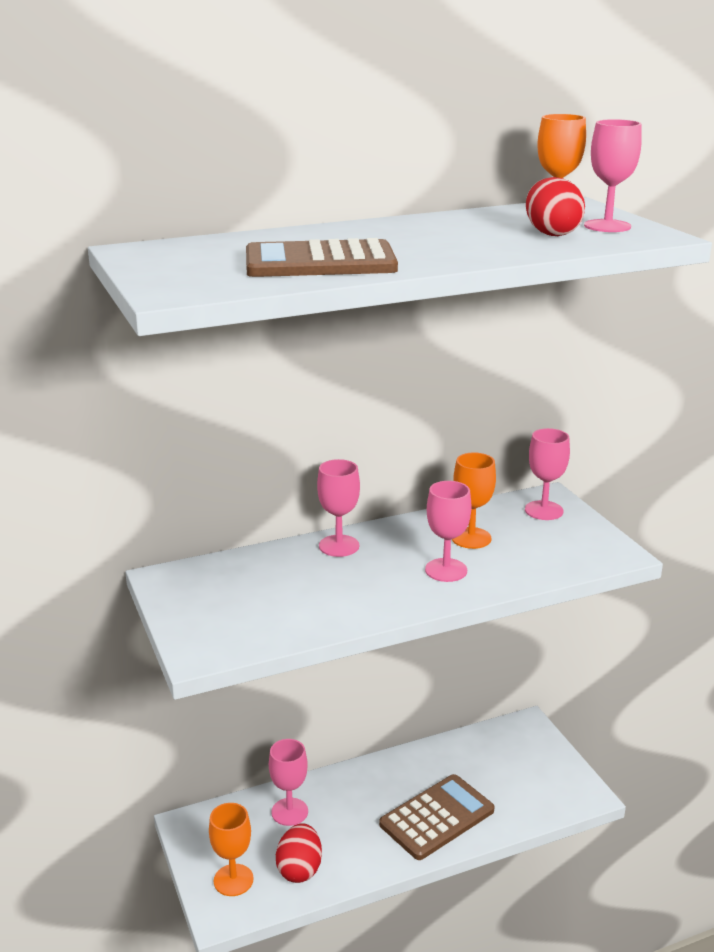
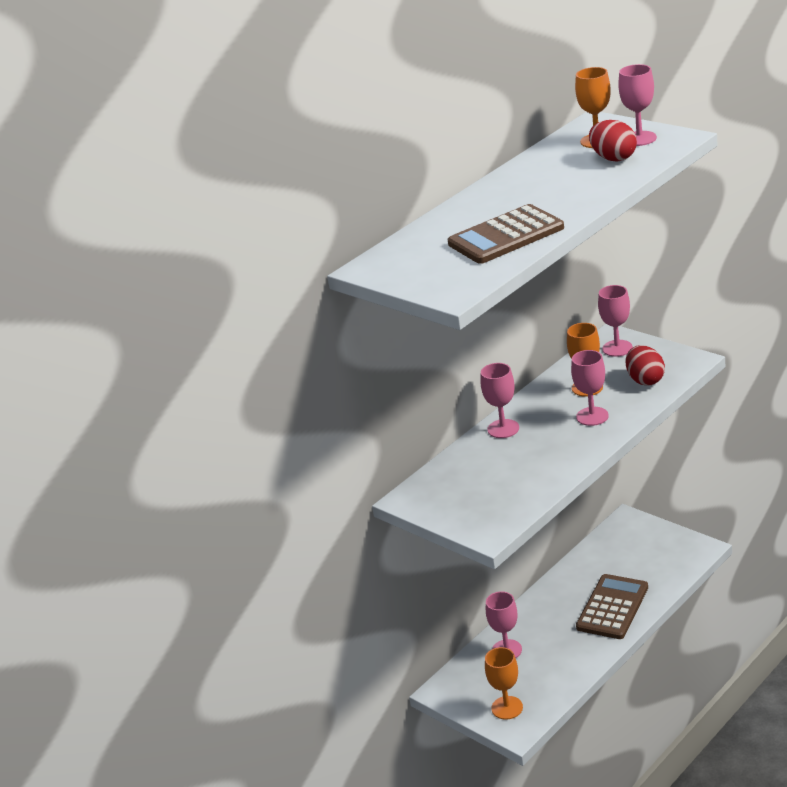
camera: 20 degrees left, 5 degrees up
(299, 869) = (546, 680): red egg -> red egg (645, 380)

